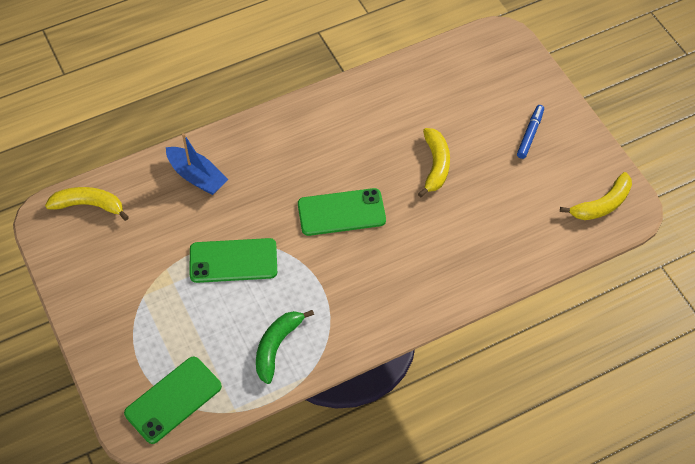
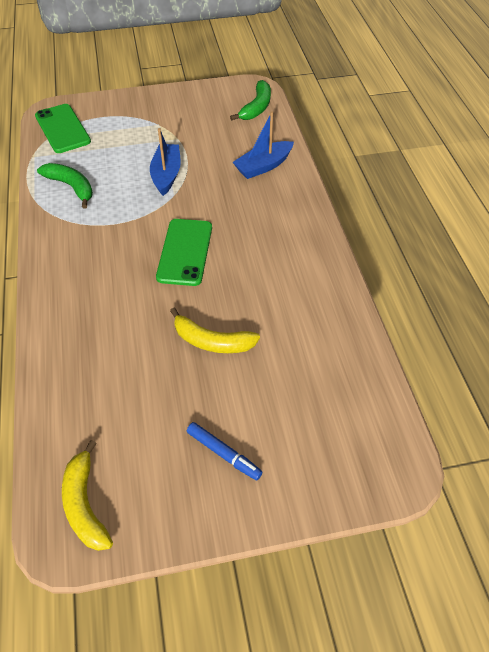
camera: 105 degrees right, 5 degrees down
(89, 205) = (257, 107): yellow banana -> green banana
(233, 261) = (166, 175): green phone -> blue boat

